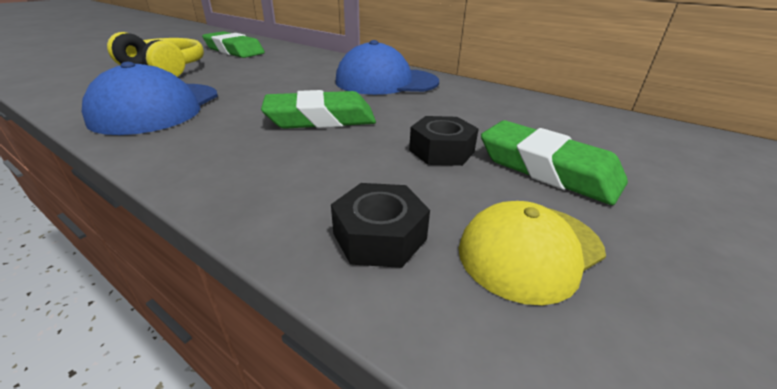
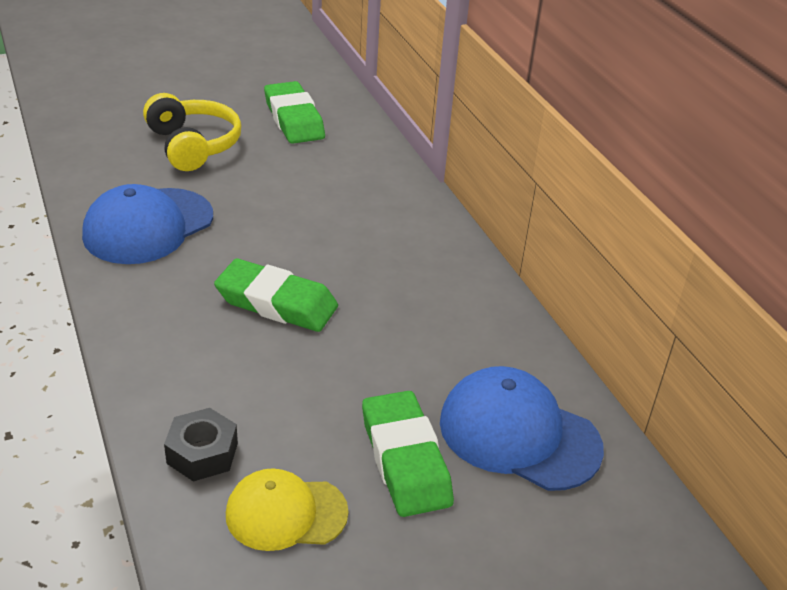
camera: 30 degrees right, 5 degrees up
(386, 82) = (409, 260): blue cap -> blue cap (519, 434)
(441, 151) = (339, 395): black nut -> none

